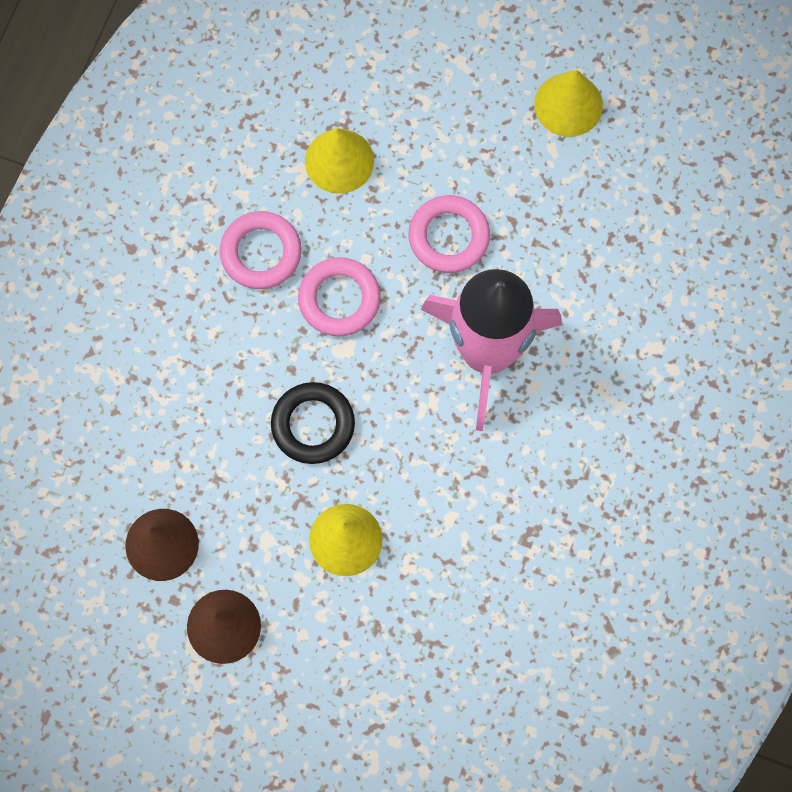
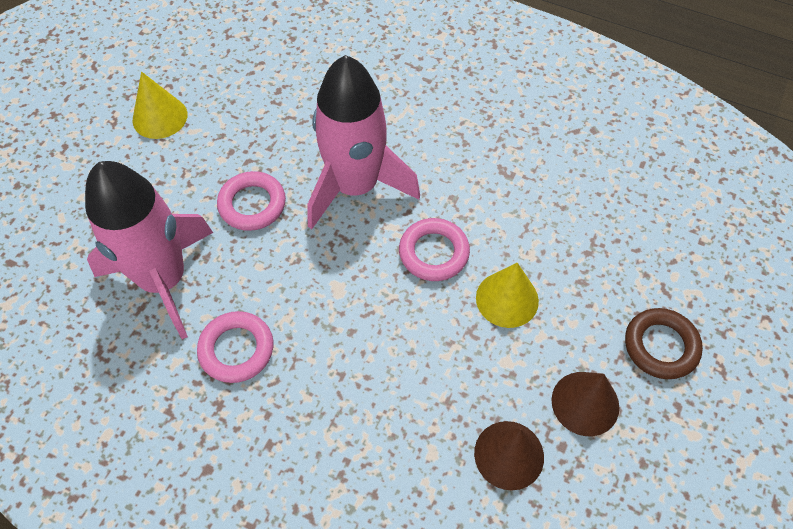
camera: 85 degrees left, 15 degrees down
(298, 716) = (661, 346): none -> brown ring
(313, 425) = (404, 317): black ring -> none
(339, 161) = (164, 280): yellow cone -> pink rocket
(339, 299) = (292, 289): pink ring -> pink ring (433, 253)

